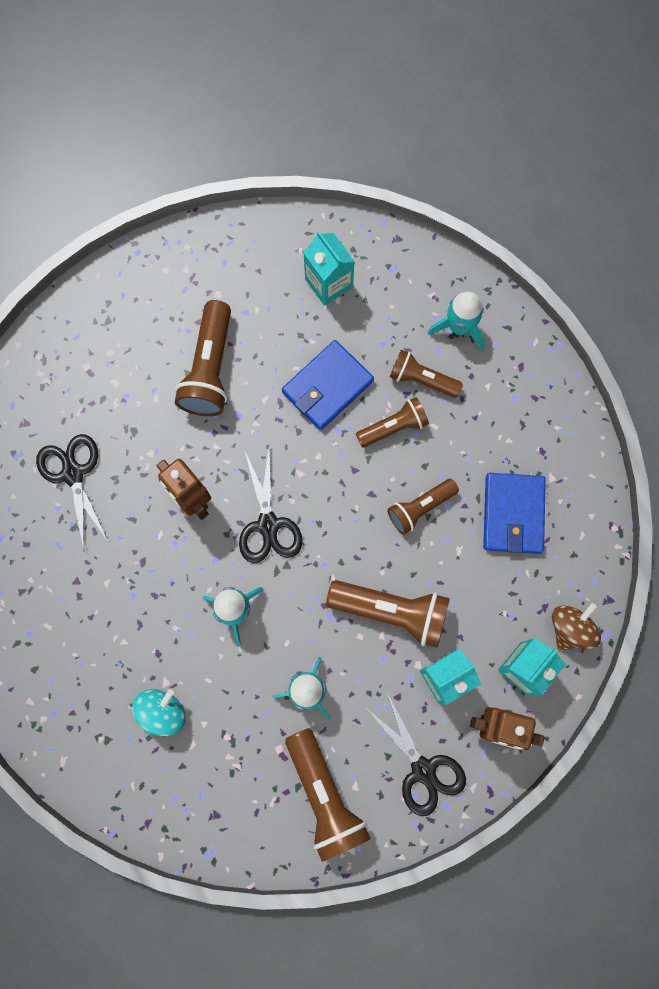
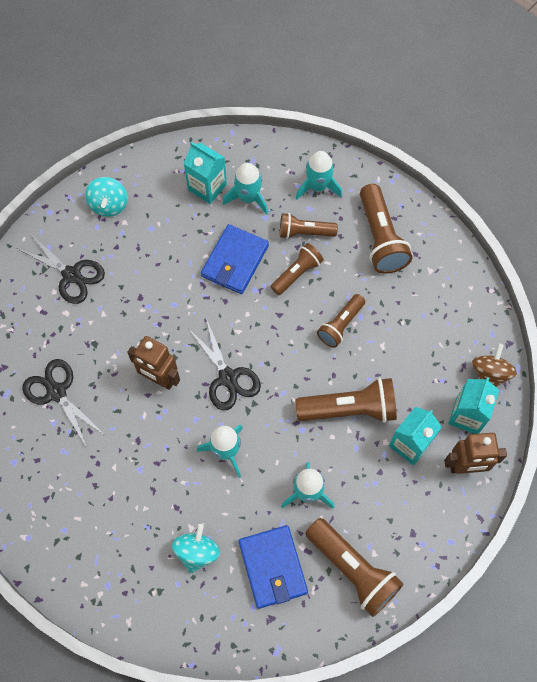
camera: 20 degrees left, 10 degrees down
(207, 267) = (109, 205): none -> turquoise spinning top
(210, 369) = (138, 278): brown flashlight -> brown flashlight (380, 238)
(371, 313) = (248, 198): none -> turquoise rocket
(423, 769) = (422, 520): black scissors -> black scissors (72, 275)
(513, 514) = (412, 306): blue wallet -> blue wallet (273, 567)

